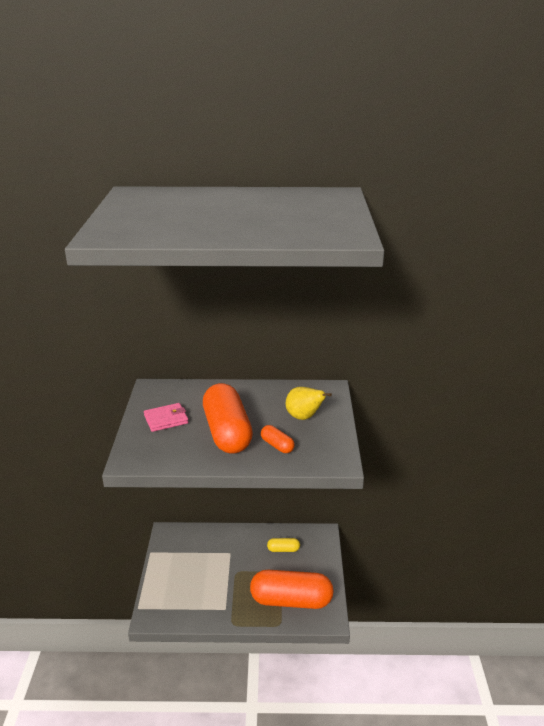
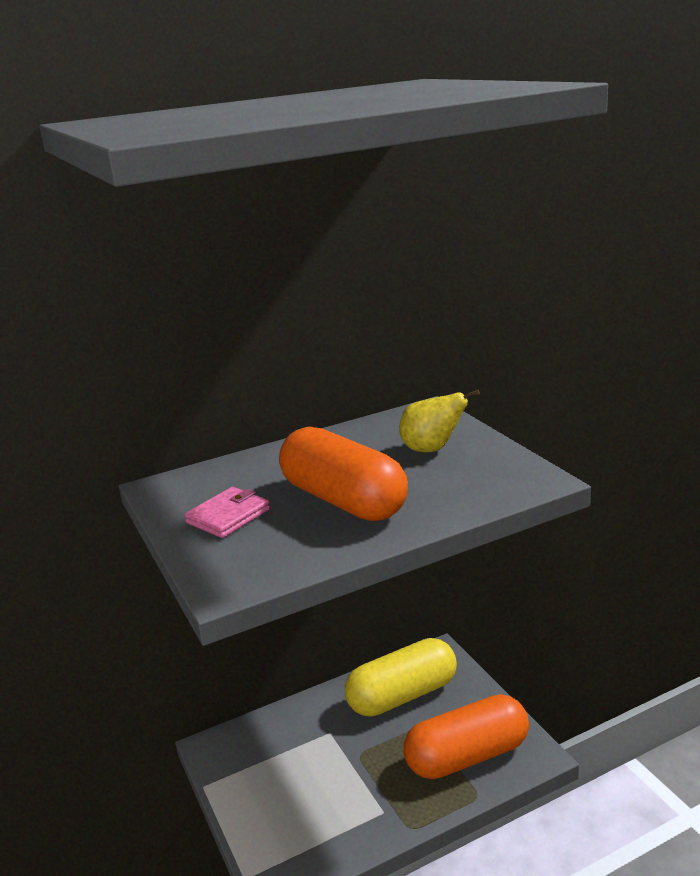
camera: 25 degrees left, 5 degrees down
(277, 445) = (434, 491): orange capsule -> none
(283, 549) = (402, 695): yellow capsule -> yellow capsule, size x2.30

